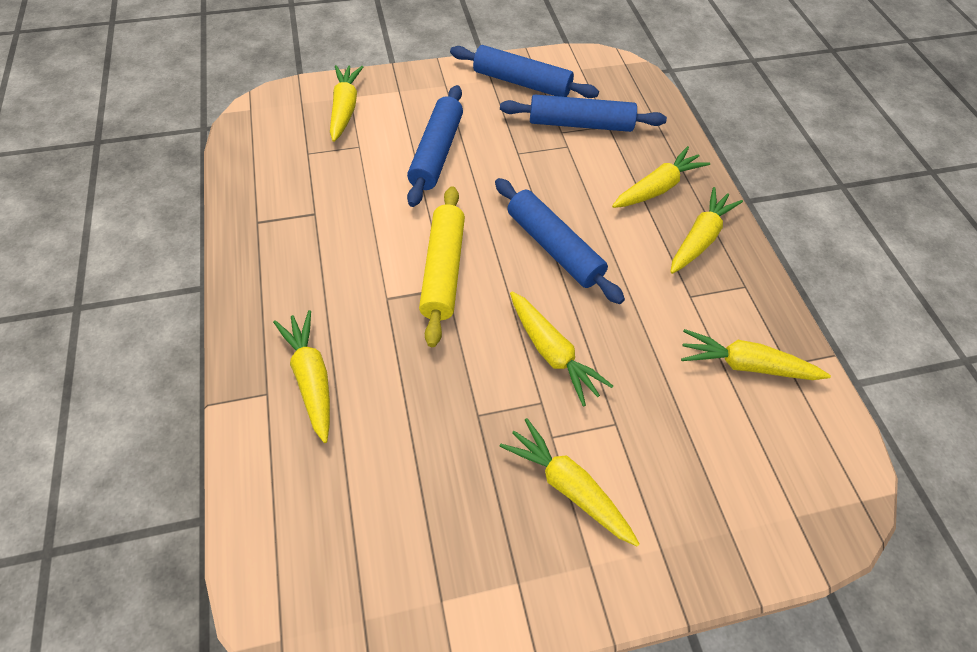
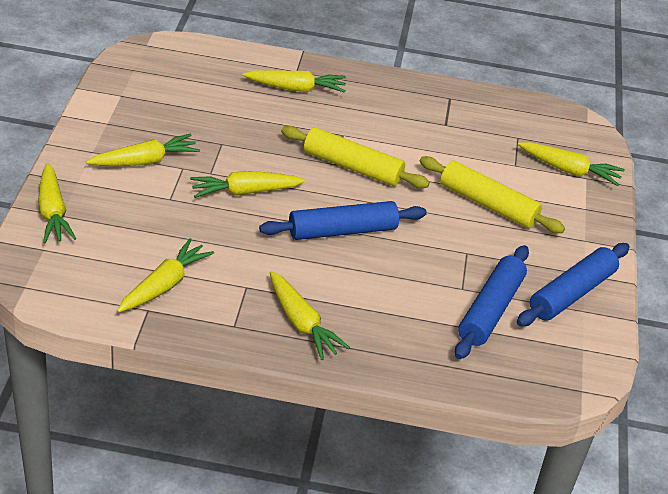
camera: 110 degrees right, 15 degrees down
(436, 153) = (488, 204): blue rolling pin -> yellow rolling pin
(657, 188) = (377, 325): yellow carrot -> yellow carrot (53, 212)

